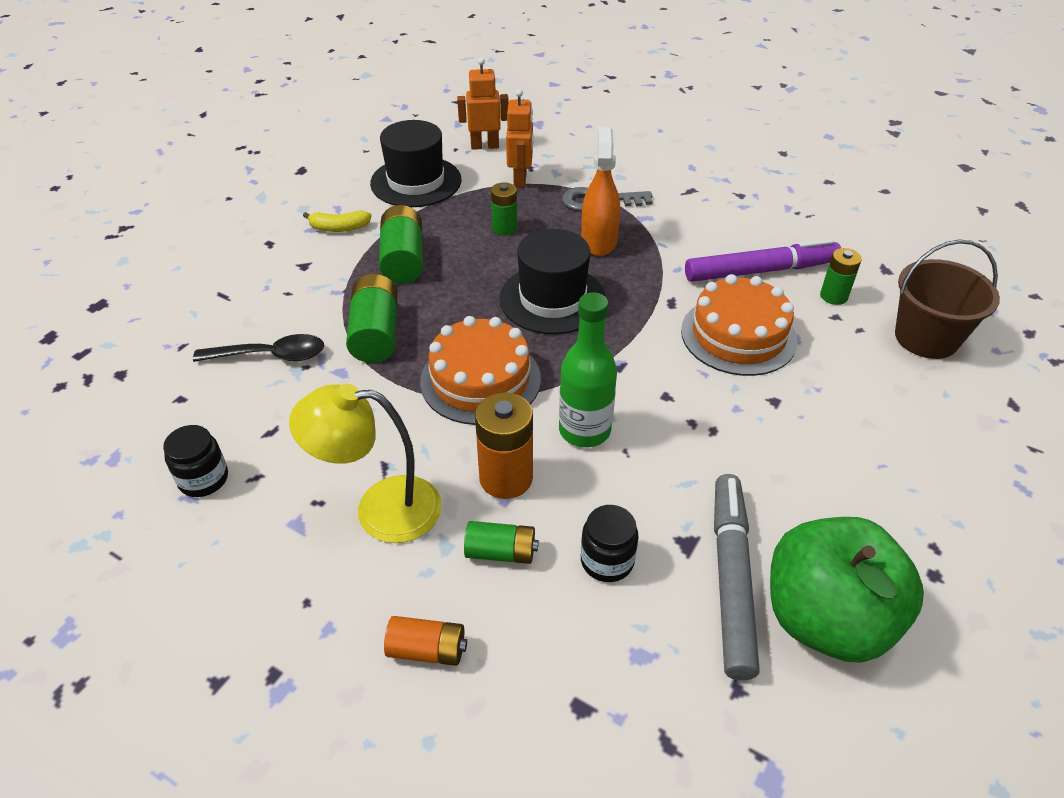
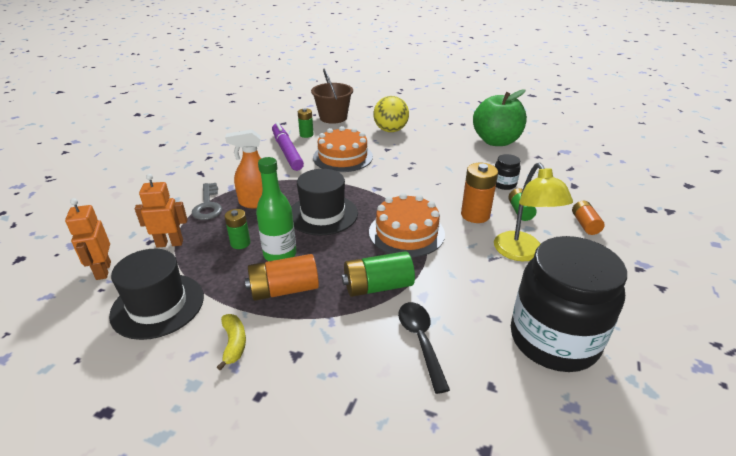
camera: 100 degrees left, 10 degrees down
(203, 479) = (553, 339): black jar -> black jar, size x2.40
(403, 260) = (284, 290): green battery -> orange battery
(584, 430) = (430, 195): green bottle -> green bottle (280, 254)
(731, 578) = (492, 158): grey marker -> none
(870, 420) = (390, 130): none -> yellow ball

